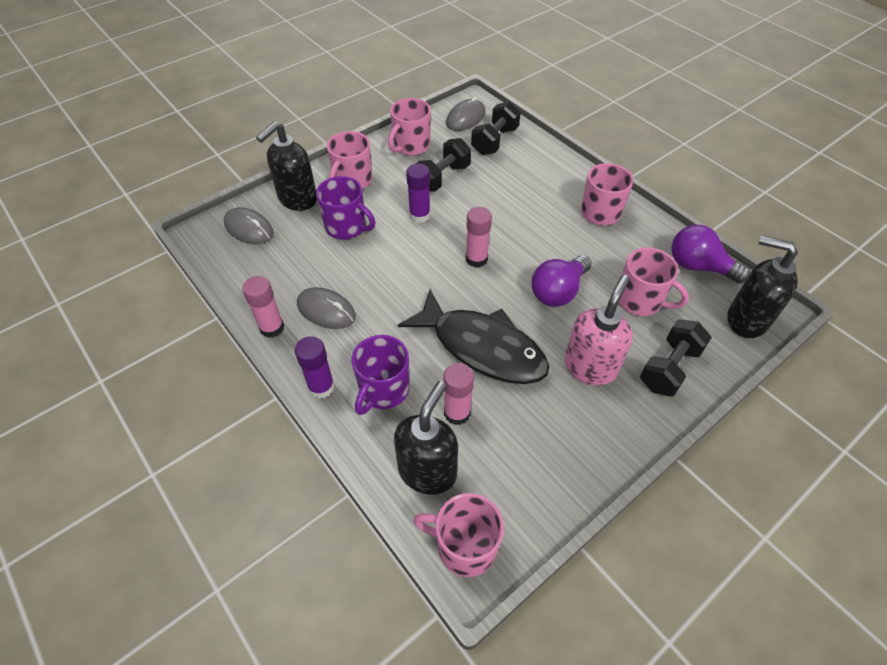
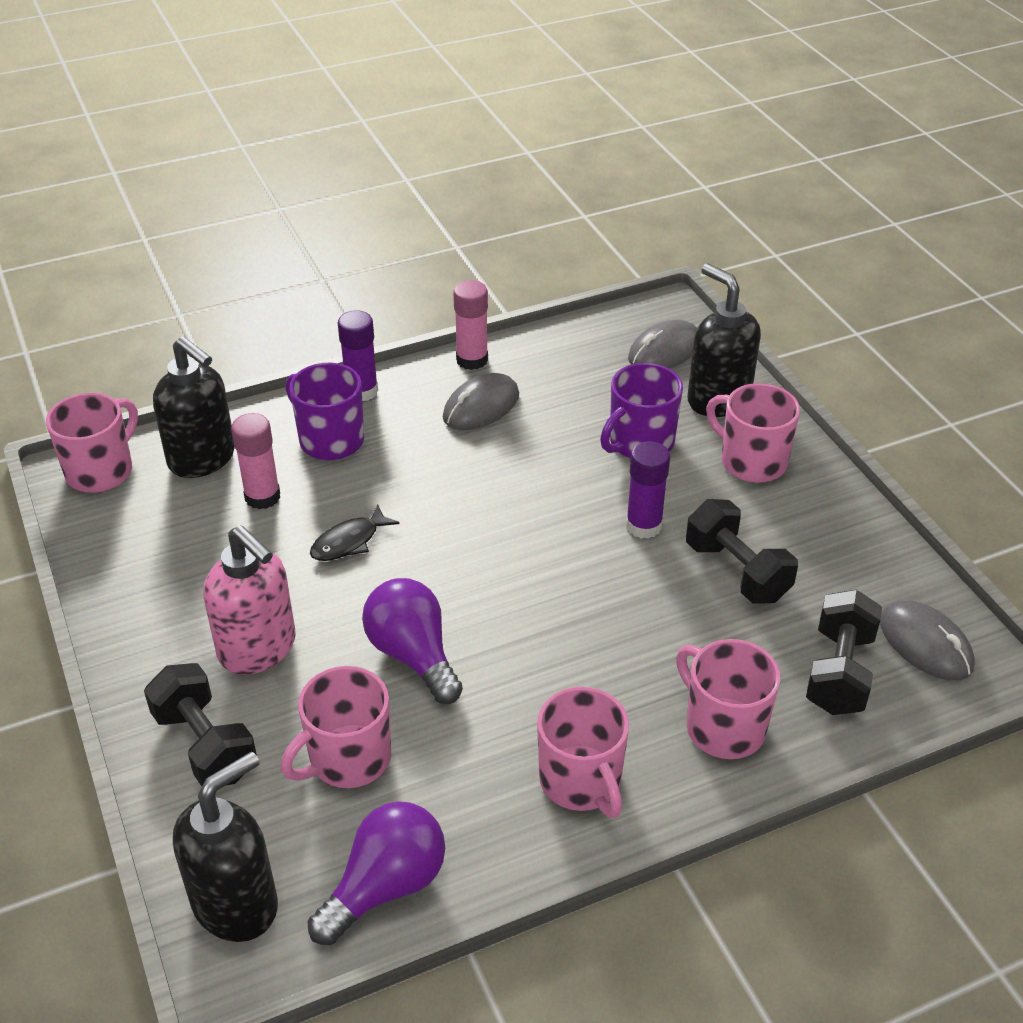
camera: 105 degrees right, 10 degrees down
(411, 146) = (838, 546): pink mug -> pink mug (723, 727)
(476, 259) = (521, 573): pink glue stick -> none
(482, 347) = (349, 542): black fish -> black fish, size x0.42
(494, 141) = (839, 672): black dumbbell -> black dumbbell turned 60 degrees clockwise

